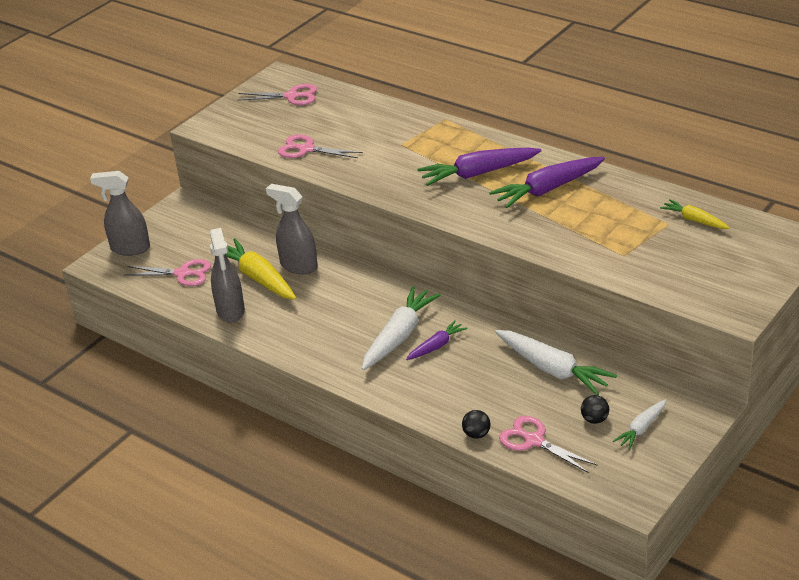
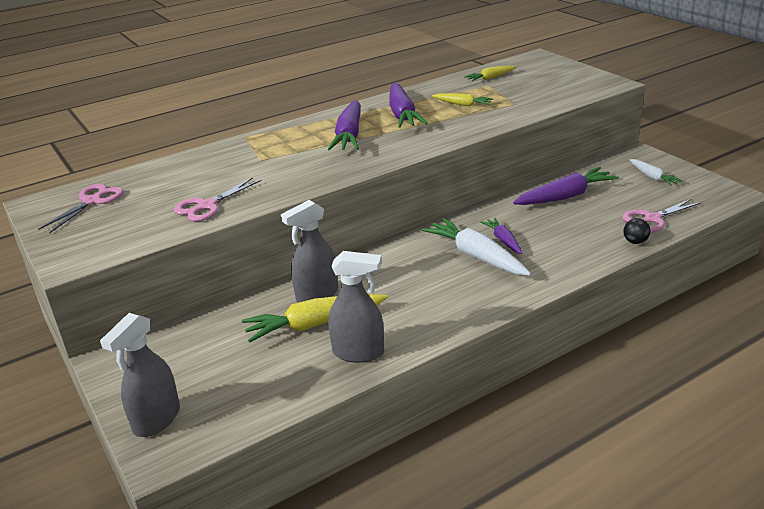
camera: 70 degrees left, 5 degrees down
(183, 273) = (255, 380): pink scissors -> none
(552, 369) = (565, 196): white carrot -> purple carrot
(594, 419) = (635, 191): black ball -> none
(598, 220) = (462, 104): none -> yellow carrot

